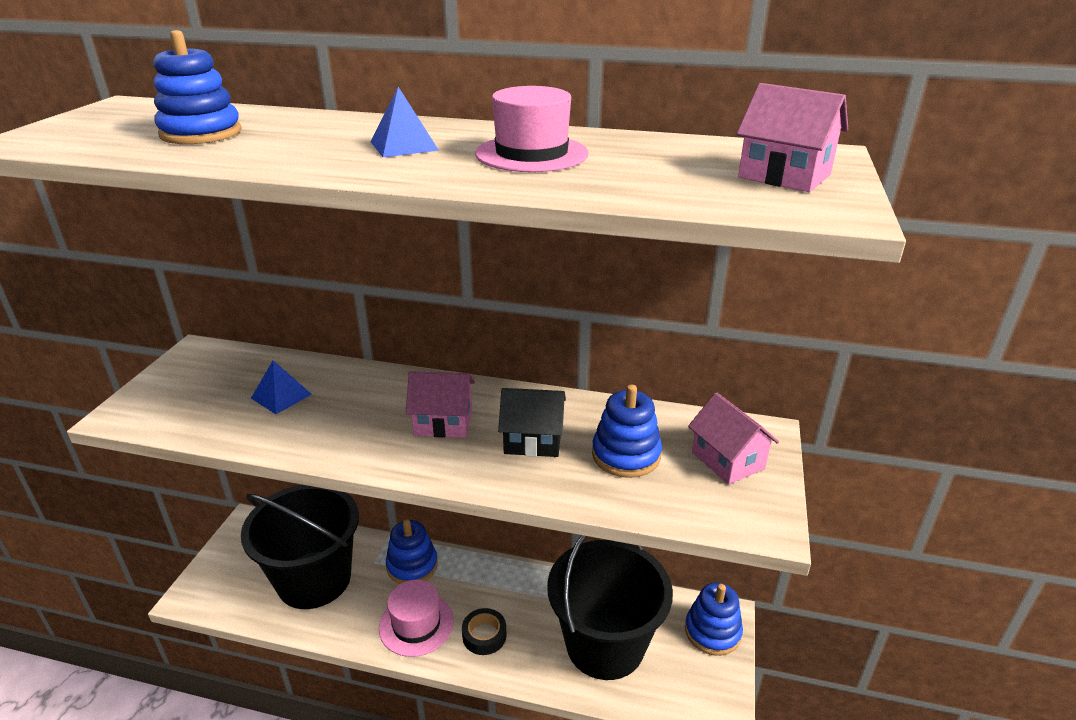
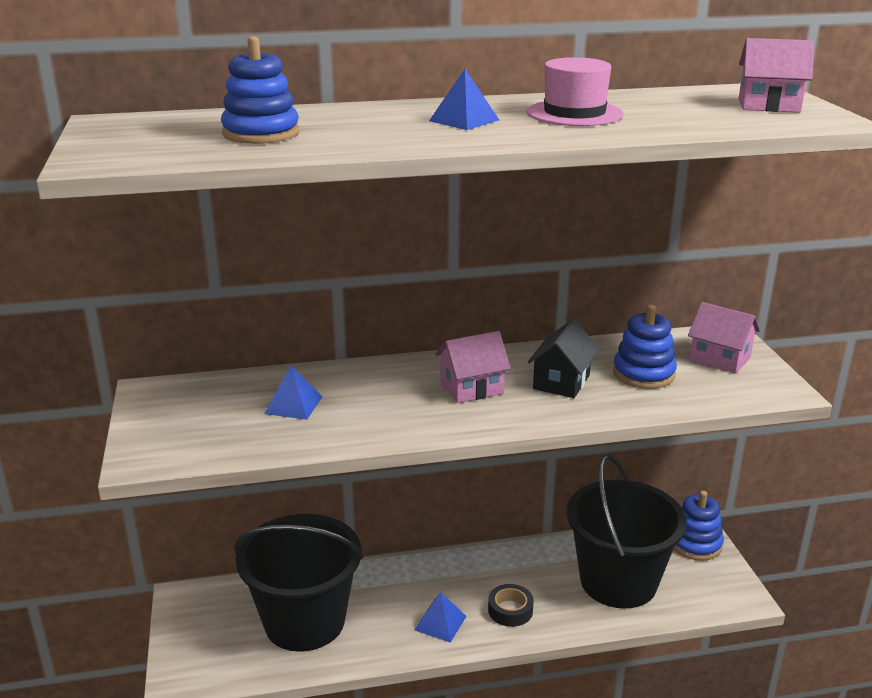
camera: 25 degrees left, 5 degrees down
(412, 565) = (395, 579): blue stacking toy -> none
(416, 624) = (440, 623): pink hat -> blue pyramid
(533, 440) = (561, 382): black house -> black house turned 45 degrees counterclockwise

